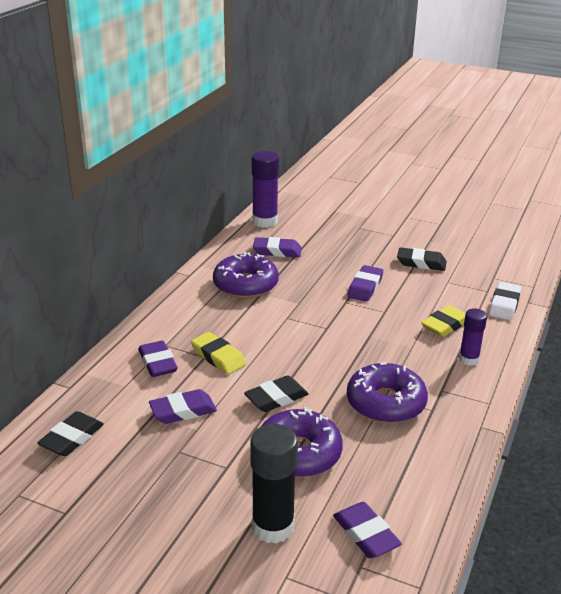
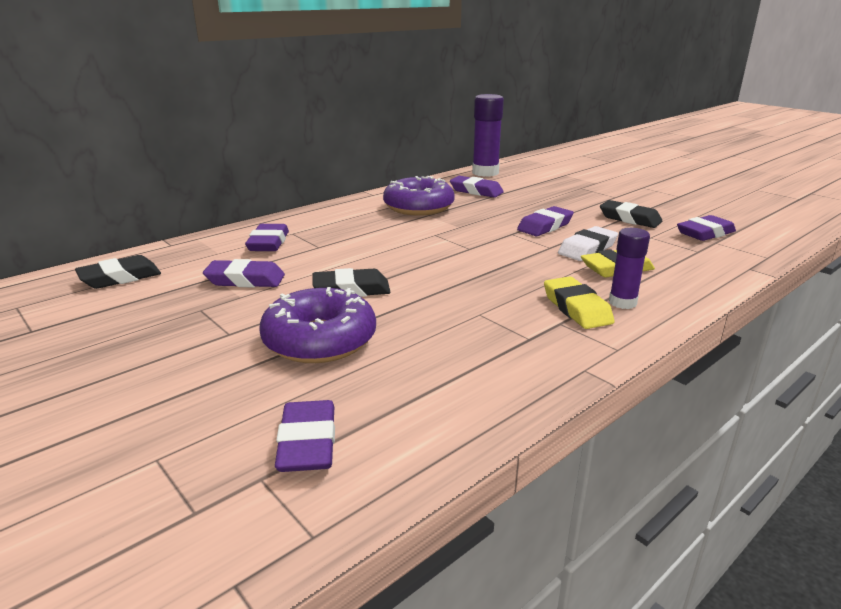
camera: 25 degrees right, 5 degrees down
(218, 357) = (330, 249): yellow eraser -> yellow eraser (576, 308)
(273, 527) = (207, 401): black glue stick -> none
(385, 403) = (474, 319): purple donut -> none
(482, 269) = (705, 233): none -> purple eraser
(504, 305) = (712, 265): white eraser -> white eraser (587, 249)

